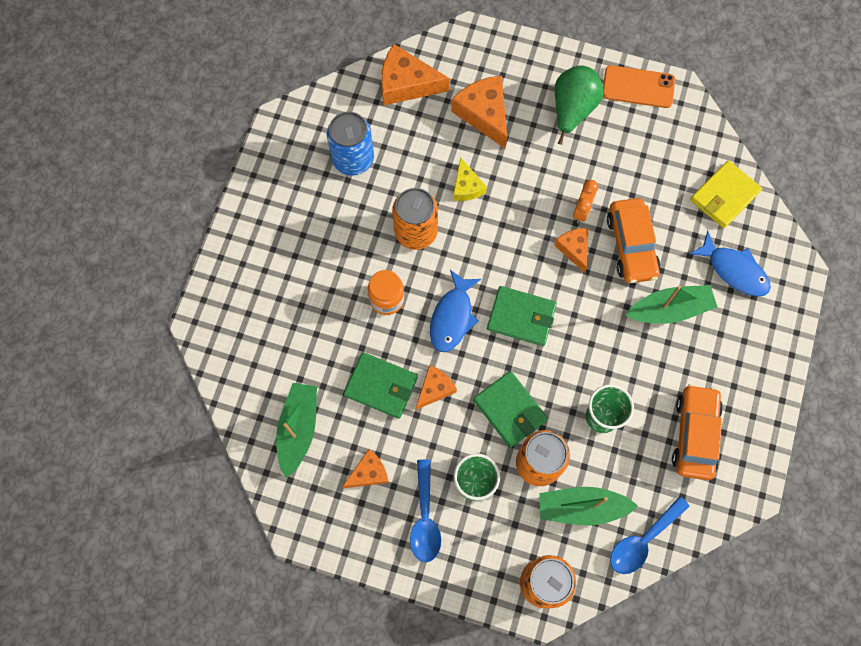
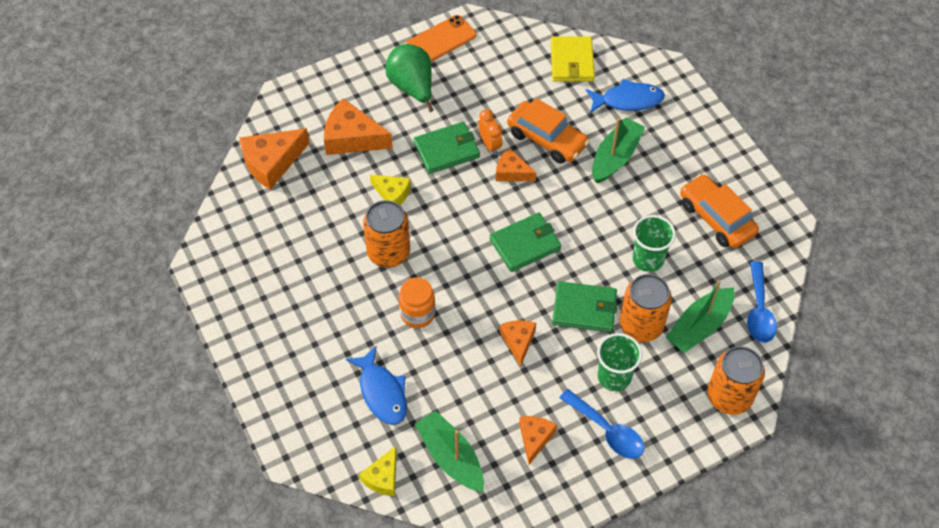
camera: 45 degrees left, 15 degrees down
(240, 399) = (383, 477): none -> yellow cheese
(353, 159) = (286, 243): blue can -> none
(381, 386) = (478, 374): green wallet -> green wallet (446, 150)
(452, 317) = (478, 285): blue fish -> blue fish (382, 392)

